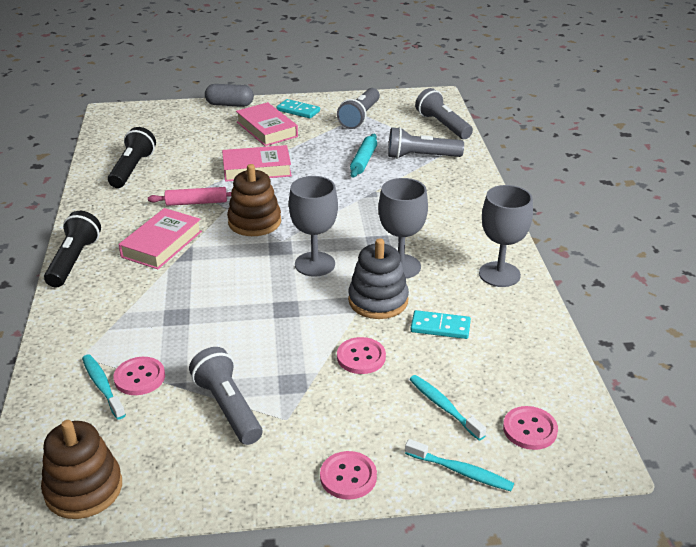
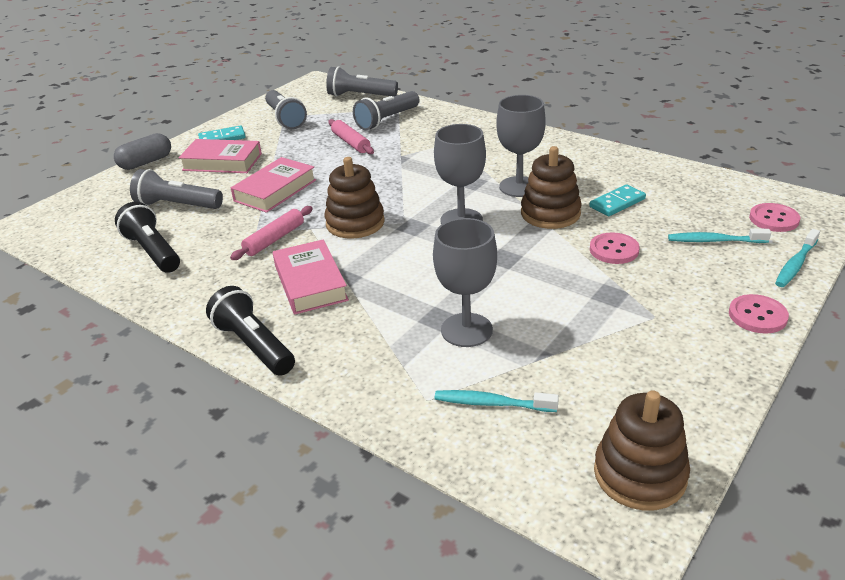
camera: 45 degrees left, 0 degrees up
(139, 377) = (505, 375): pink button -> none
(228, 407) = (607, 341): grey flashlight -> grey flashlight (177, 205)
(364, 161) = (351, 142): turquoise rolling pin -> pink rolling pin
(378, 300) = (550, 213): grey stacking toy -> brown stacking toy
(461, 471) = (795, 264): turquoise toothbrush -> turquoise toothbrush turned 150 degrees clockwise
(499, 274) = (583, 155): grey goblet -> grey goblet (466, 330)

